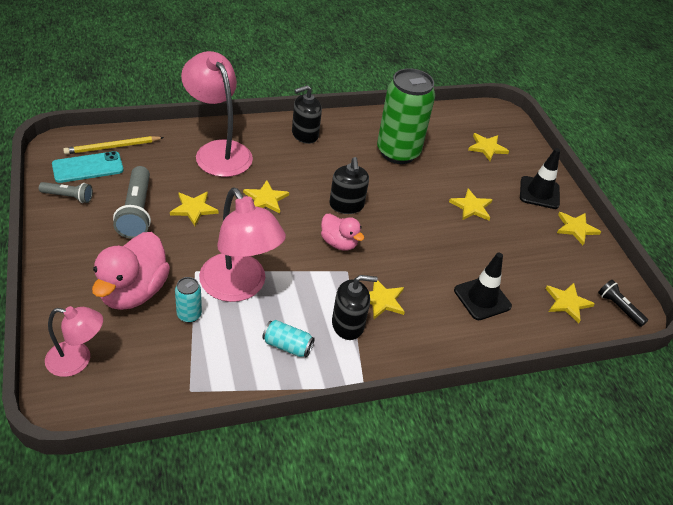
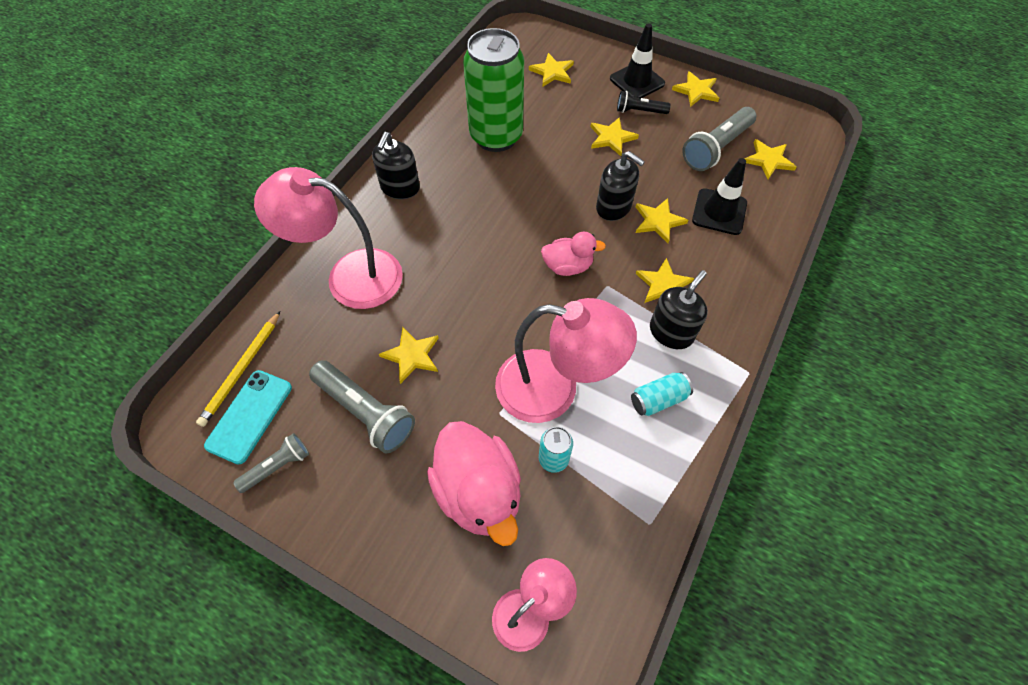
camera: 40 degrees left, 15 degrees up
(266, 199) = (457, 283): yellow star -> yellow star (658, 221)
(346, 205) = (526, 225): black soap dispenser -> black soap dispenser (613, 207)
(538, 267) = (716, 148): none -> grey flashlight
(619, 308) = (798, 133): black flashlight -> black flashlight (639, 111)

